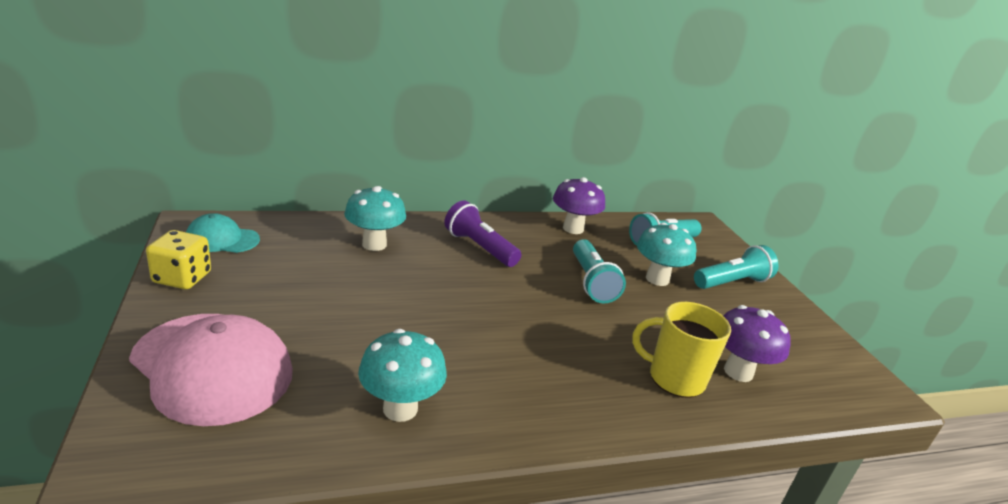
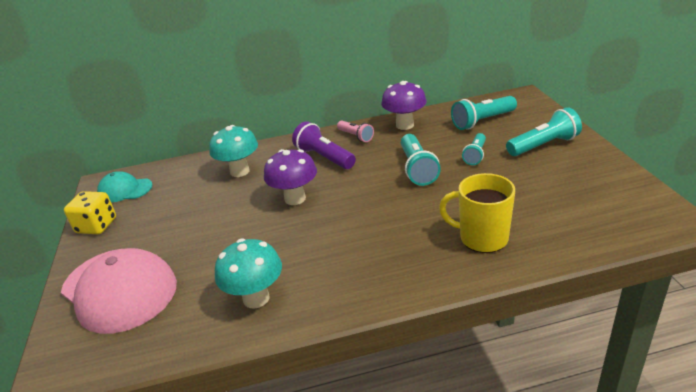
camera: 10 degrees right, 5 degrees up
(516, 230) = (356, 136): none -> pink flashlight
(657, 279) = (475, 155): turquoise mushroom -> turquoise flashlight
(738, 372) = (539, 223): purple mushroom -> purple mushroom (295, 199)

